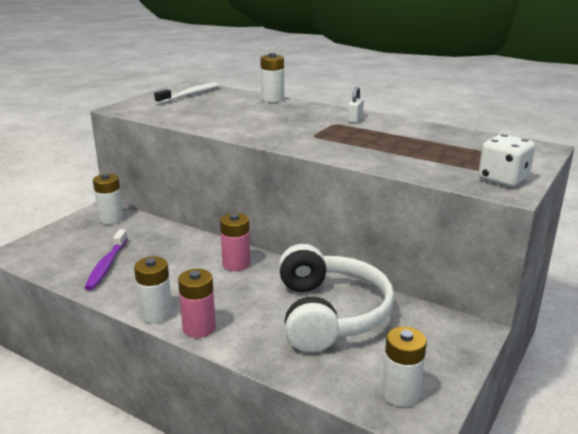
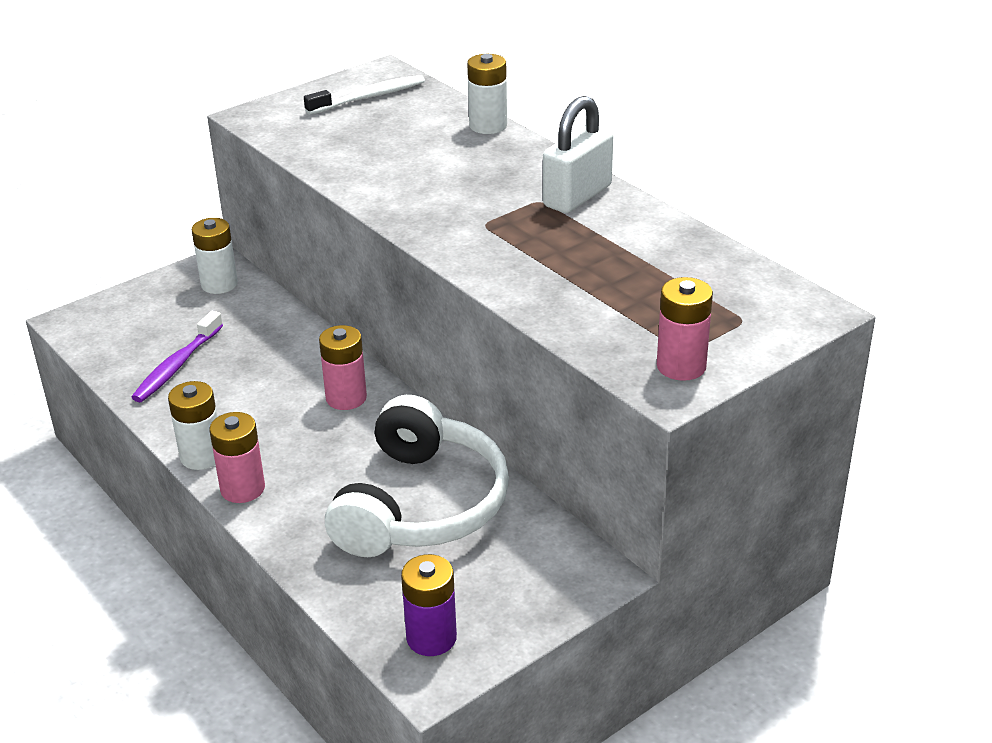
camera: 20 degrees right, 10 degrees up
(355, 119) = (577, 196): white padlock -> white padlock, size x1.95
(400, 394) = (431, 638): white battery -> purple battery
(503, 179) = (681, 366): white dice -> pink battery

